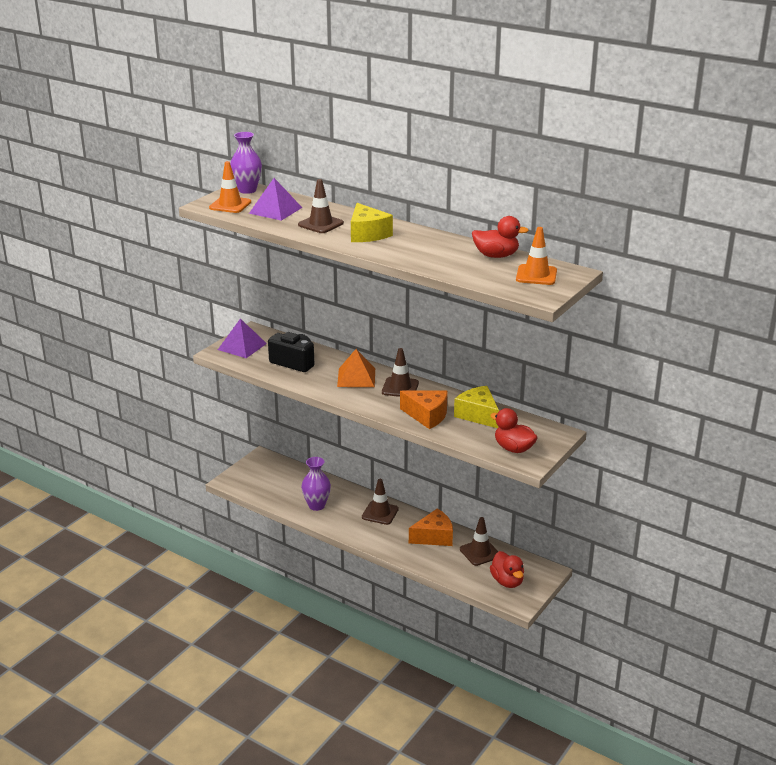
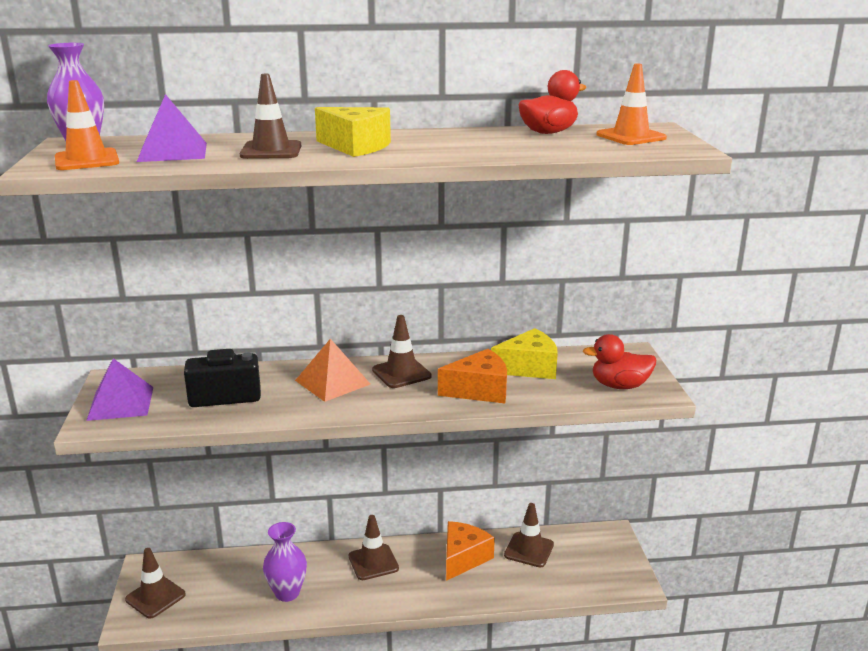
camera: 40 degrees left, 5 degrees down
(251, 474) = (155, 597): none -> brown traffic cone
(478, 415) = (529, 368): yellow cheese -> yellow cheese turned 150 degrees clockwise
(507, 581) = (593, 566): red duck -> none

